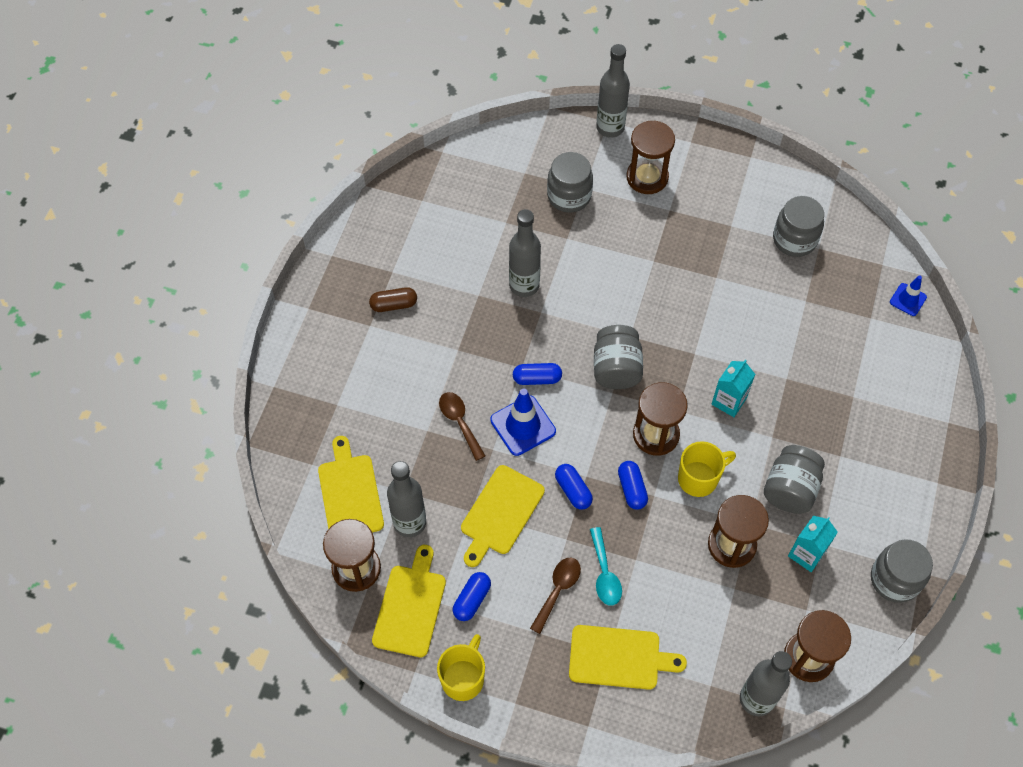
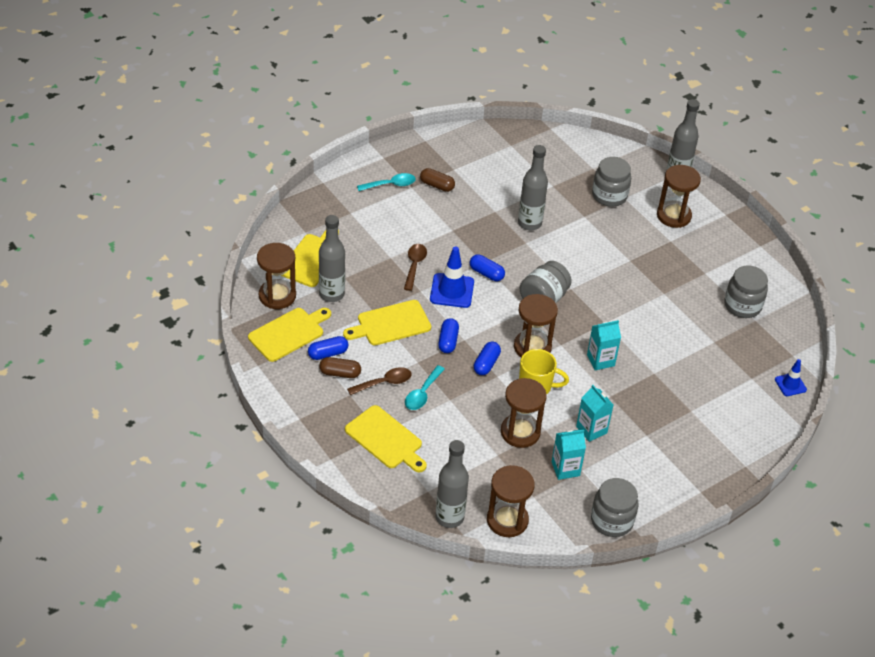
camera: 35 degrees right, 15 degrees down
(346, 338) = (390, 185): none -> turquoise spoon
(463, 678) = (282, 386): yellow mug -> none
(505, 614) = (340, 373): none -> brown capsule
(790, 489) = (591, 429): grey jar -> turquoise carton

